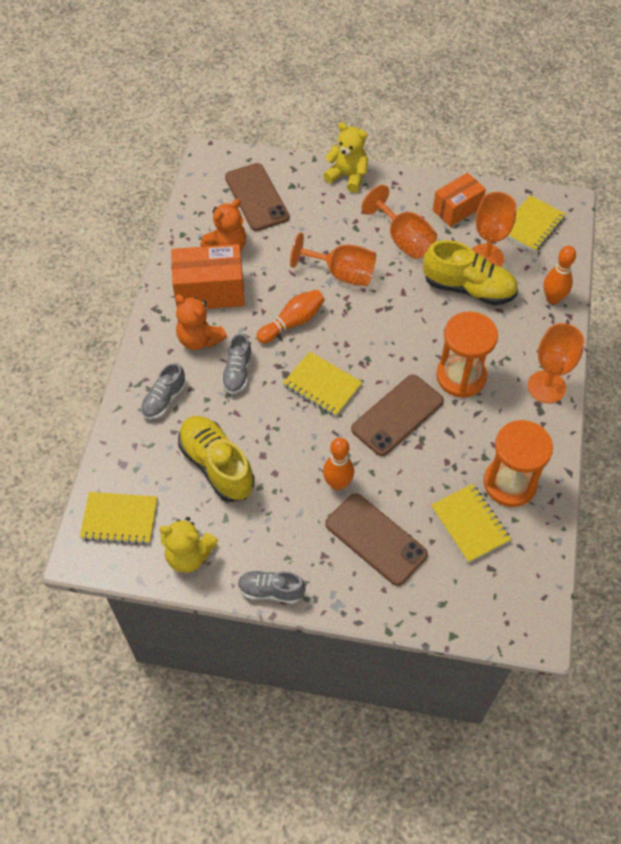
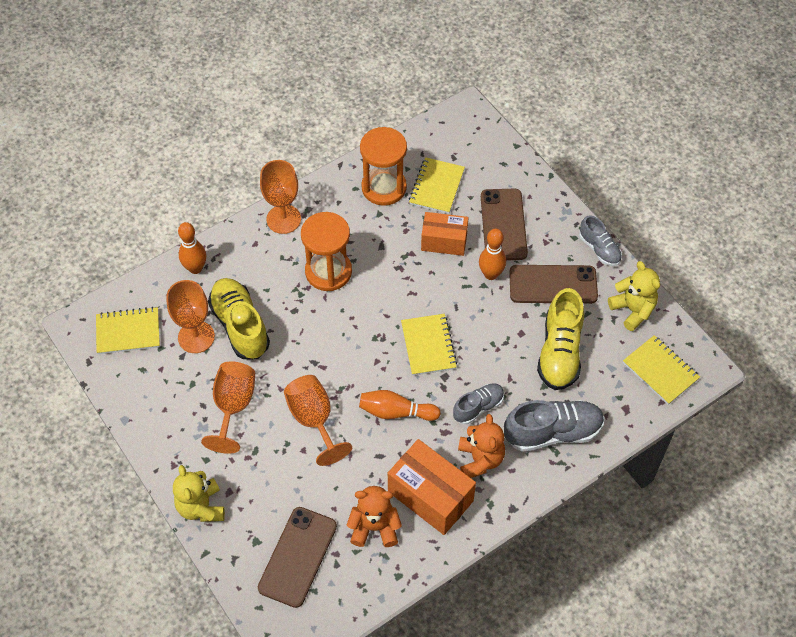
camera: 135 degrees left, 0 degrees up
(164, 400) = (552, 432): grey shoe -> grey shoe, size x1.69
(397, 415) = (401, 283): brown phone -> brown phone (553, 285)
(457, 209) = (160, 395): orange box -> orange box (444, 241)

